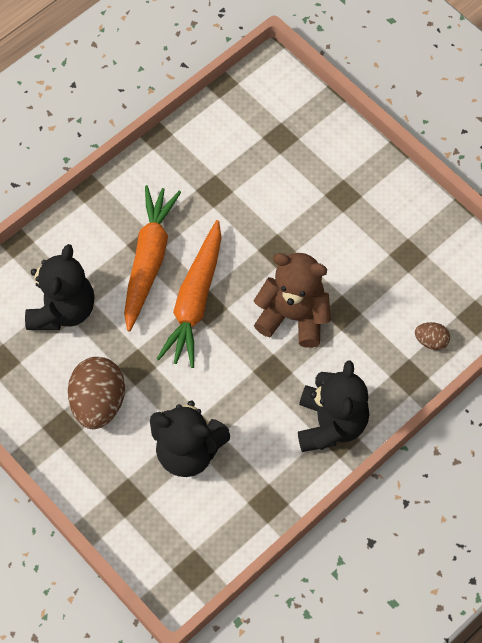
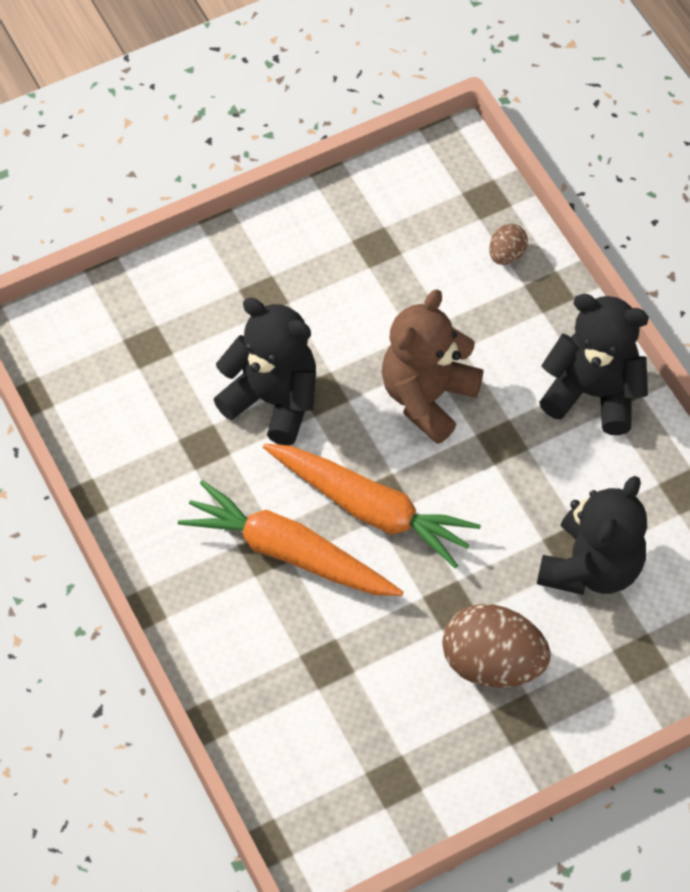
camera: 75 degrees left, 5 degrees down
(62, 309) = (334, 681): black teddy bear -> black teddy bear (273, 400)

